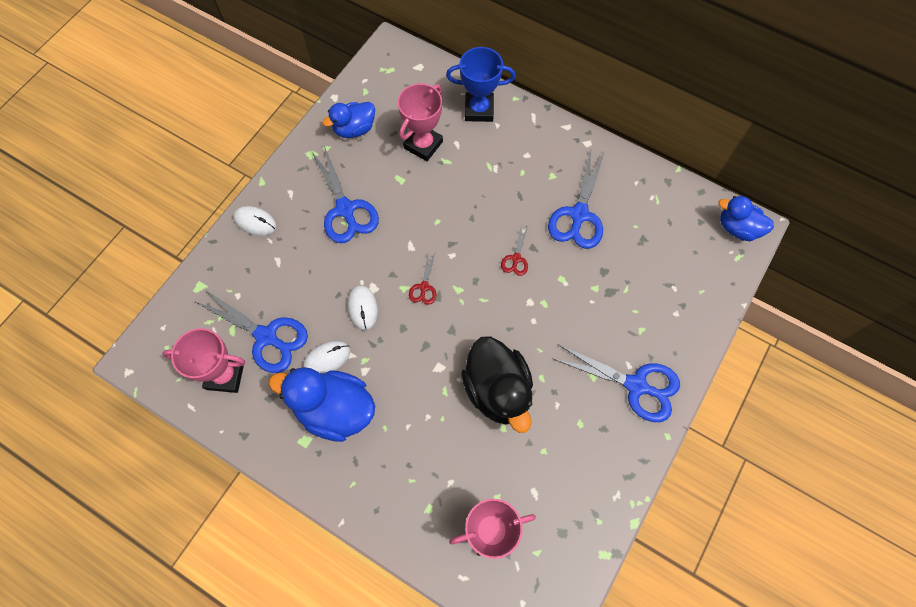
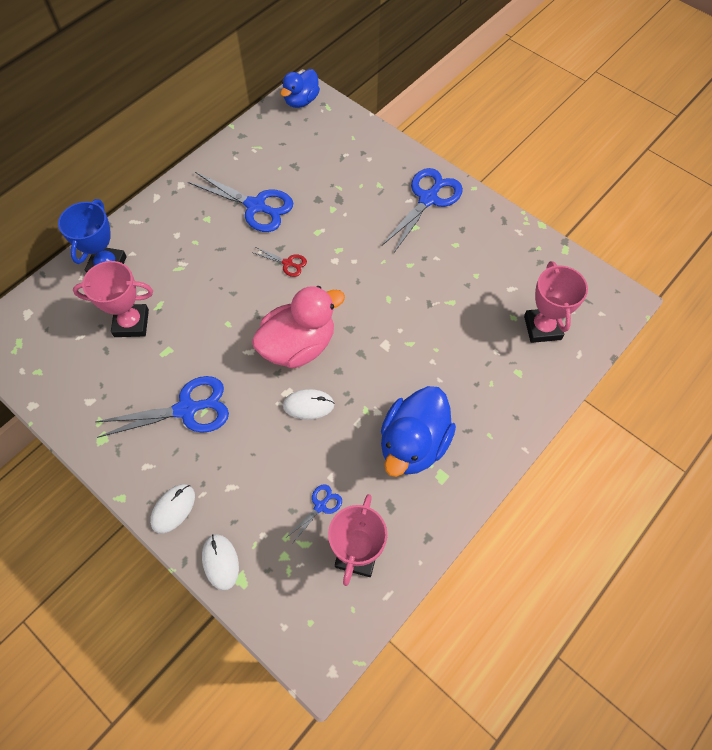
camera: 80 degrees left, 5 degrees down
(266, 336) = (320, 506): blue scissors -> blue scissors, size x0.48
(327, 358) = (357, 446): white mouse -> white mouse (220, 562)
(354, 129) = (85, 388): blue duck -> none
(423, 145) = (131, 323): pink trophy -> pink trophy turned 45 degrees counterclockwise
(424, 287) = (298, 345): red scissors -> pink duck
(497, 390) = (416, 300): black duck -> none

